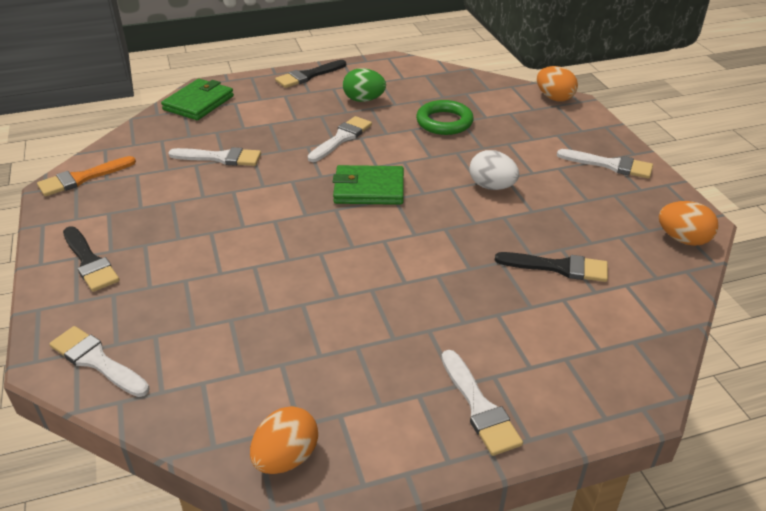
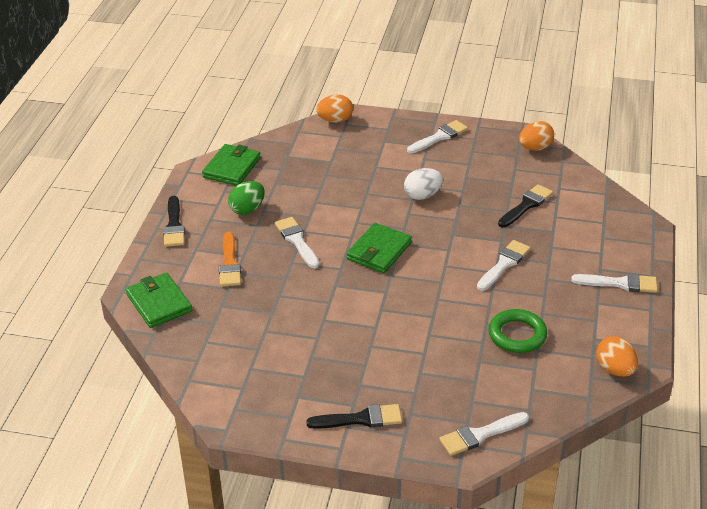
camera: 60 degrees left, 0 degrees up
(83, 178) = (229, 402): orange brush -> orange brush (229, 263)
(220, 158) = (267, 314): white brush -> white brush (504, 264)
(416, 74) = (231, 168): none -> green wallet
(444, 122) = (320, 183): green ring -> green ring (517, 335)

